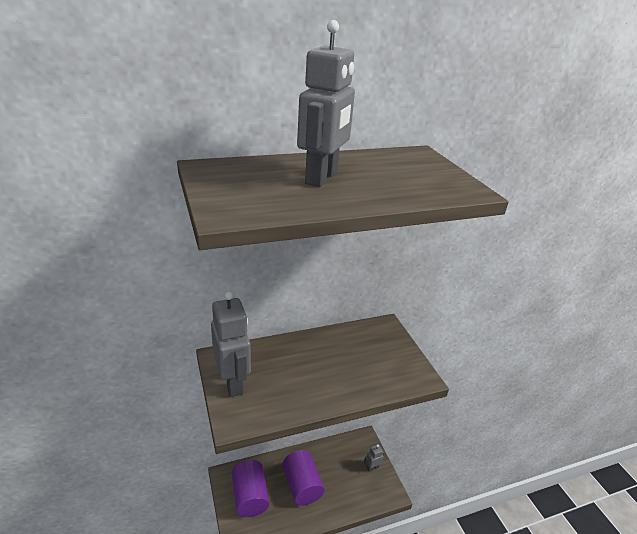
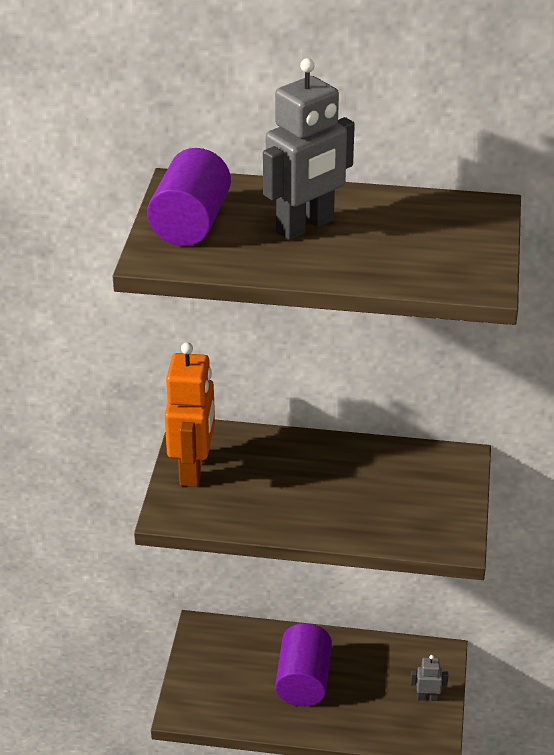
camera: 30 degrees right, 5 degrees up
(233, 382) = (193, 469): grey robot -> orange robot
(250, 496) = (221, 666): purple cylinder -> purple cylinder (191, 223)

